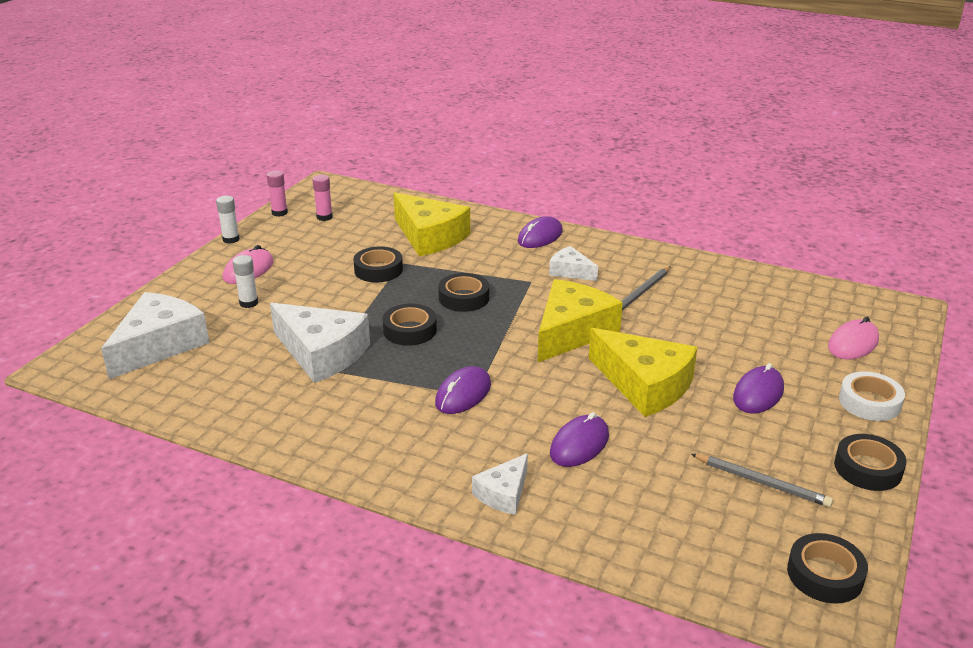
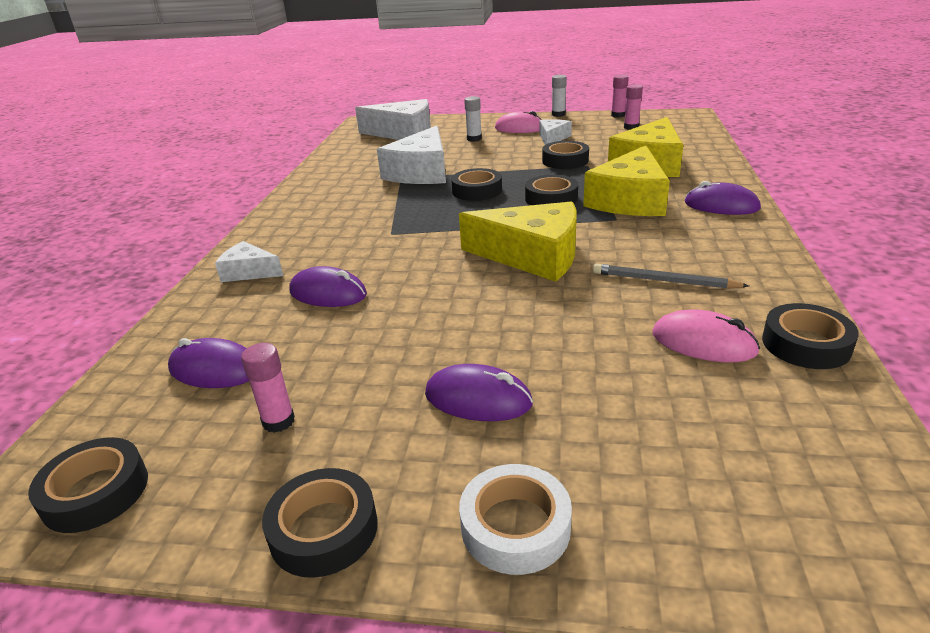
camera: 75 degrees right, 0 degrees up
(463, 394) = (390, 229): purple mouse -> purple mouse (215, 369)
(570, 271) = (662, 233): white cheese -> white cheese (552, 138)
(644, 385) = (453, 312): yellow cheese -> yellow cheese (629, 200)
(736, 274) = (806, 344): none -> black tape
(762, 482) = (278, 421): grey pencil -> pink glue stick
(853, 344) = (702, 495): pink mouse -> pink mouse (703, 342)

